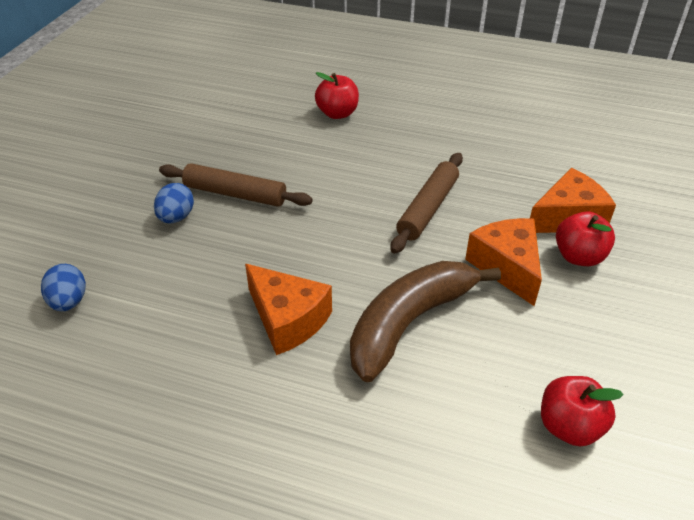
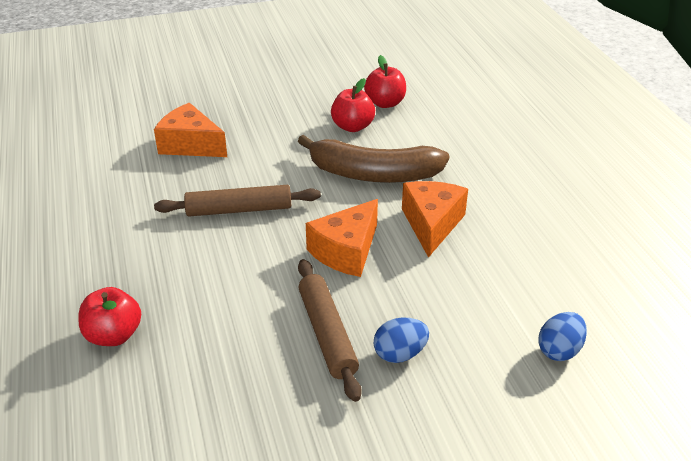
camera: 125 degrees left, 5 degrees down
(507, 267) = (275, 154): orange cheese -> orange cheese (346, 251)
(579, 257) = (234, 131): red apple -> red apple (352, 127)

